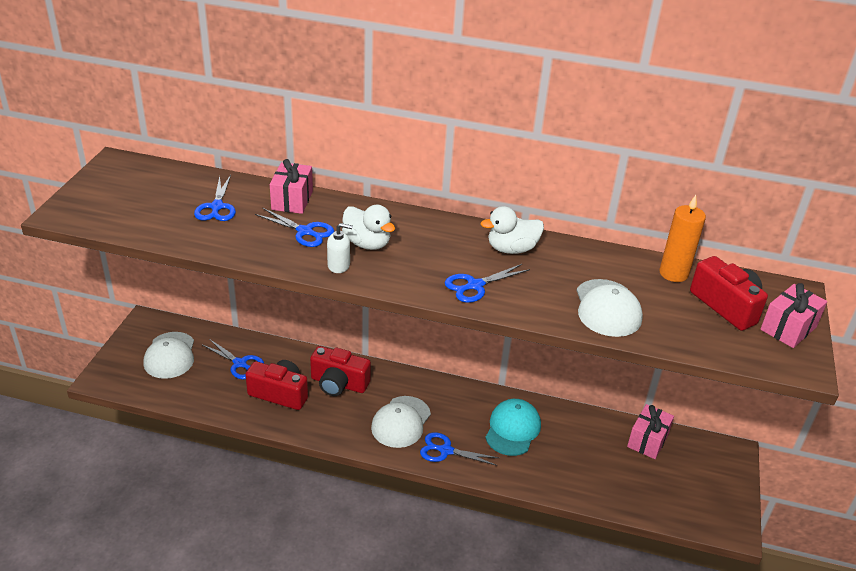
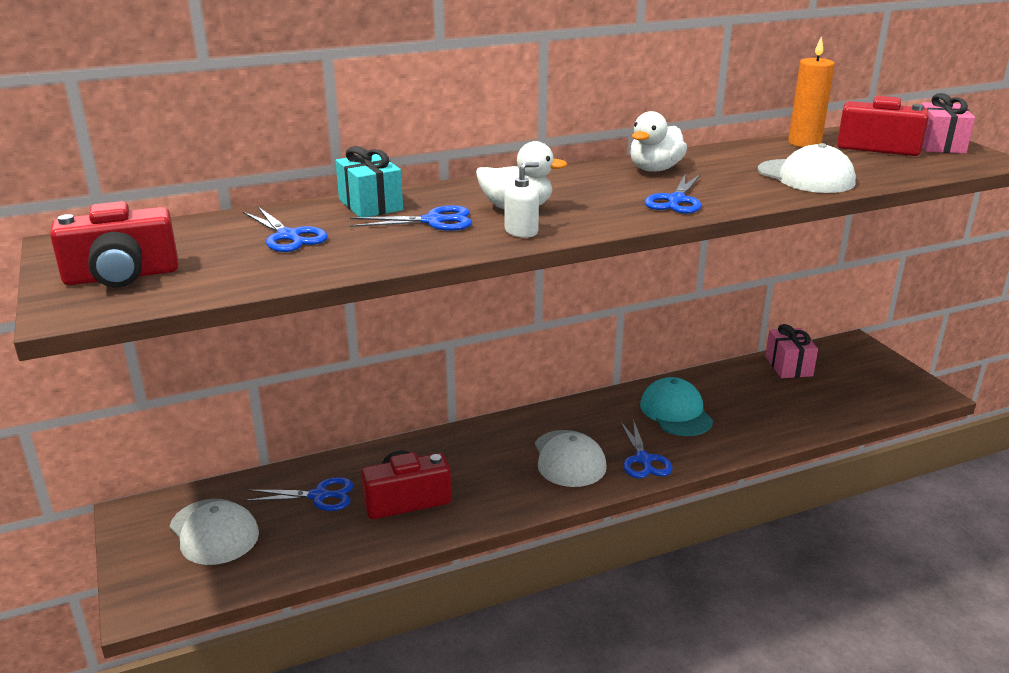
camera: 35 degrees left, 10 degrees down
(292, 200) = (370, 205): pink gift -> turquoise gift
(338, 383) = (459, 458): red camera -> red camera (122, 276)
(445, 450) = (643, 460): blue scissors -> blue scissors turned 75 degrees counterclockwise

